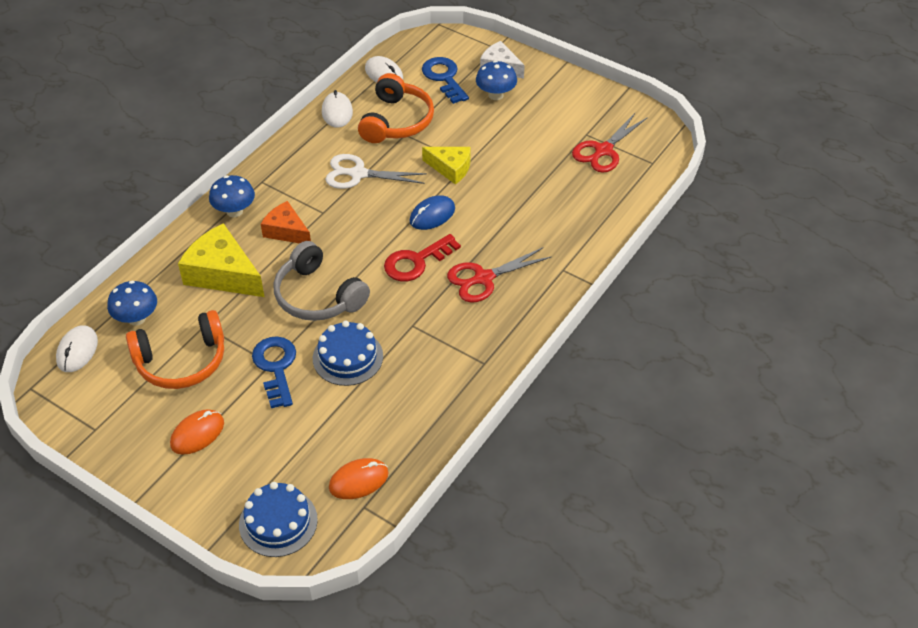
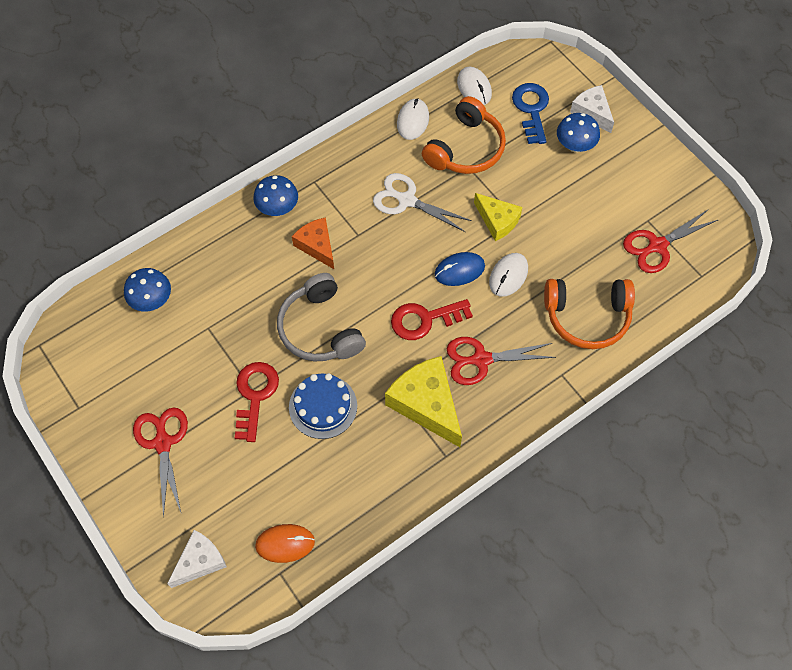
camera: 20 degrees right, 15 degrees up
(77, 351) = (90, 318): white mouse -> white mouse (508, 276)
(181, 361) = (175, 360): orange headphones -> orange headphones (587, 317)
(197, 433) = (163, 443): orange mouse -> red scissors
(223, 274) = (243, 276): yellow cheese -> yellow cheese (426, 404)
(276, 367) = (255, 395): blue key -> red key
(278, 522) = (200, 561): blue cake -> white cheese

